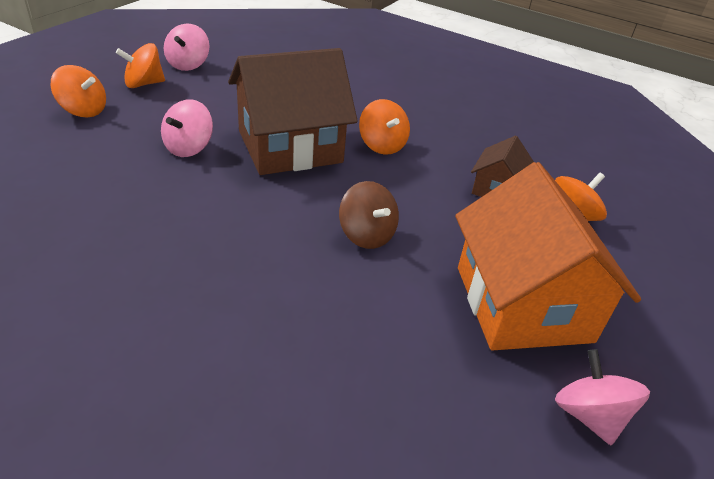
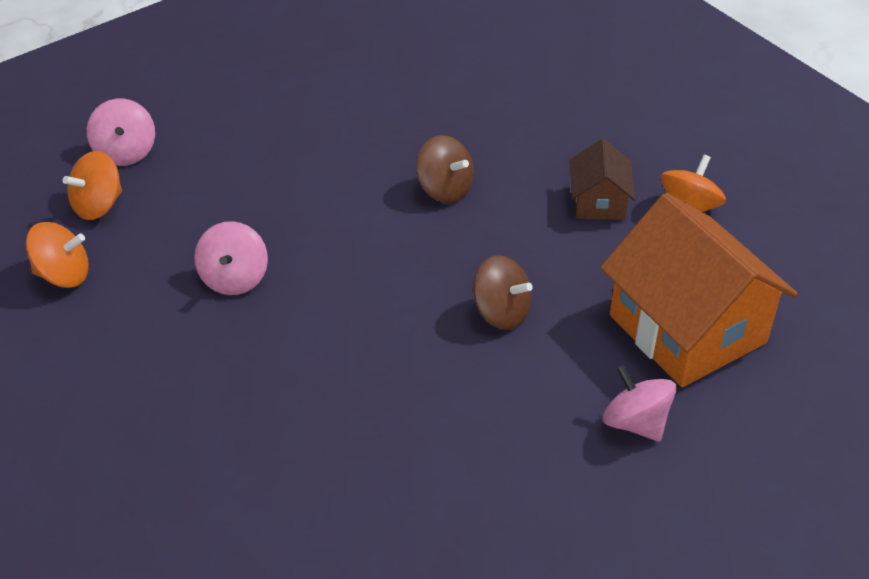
camera: 20 degrees left, 5 degrees up
(290, 147) = (345, 232): brown house -> none
(382, 145) = (444, 189): orange spinning top -> brown spinning top
(589, 415) = (787, 412): pink spinning top -> pink spinning top (635, 423)

